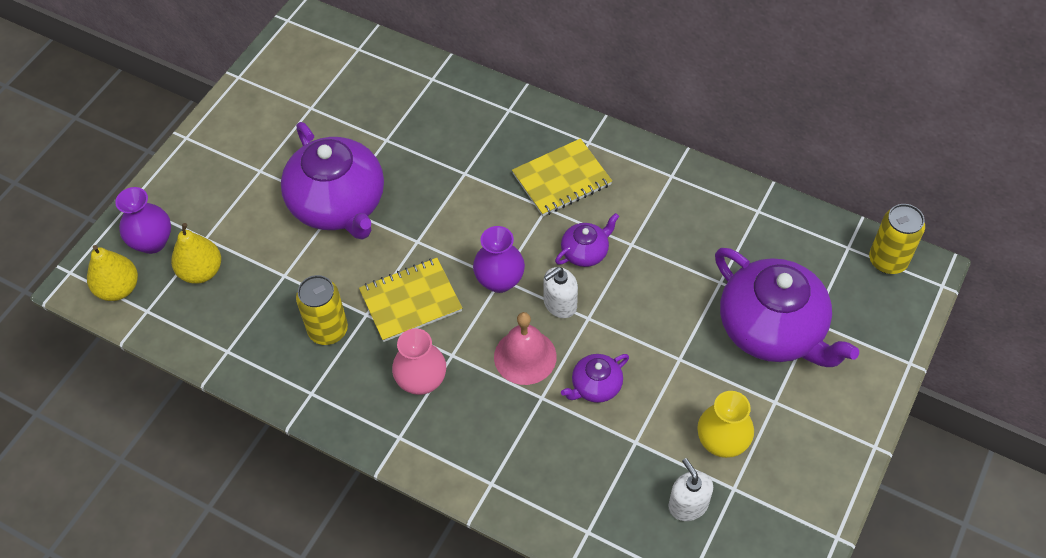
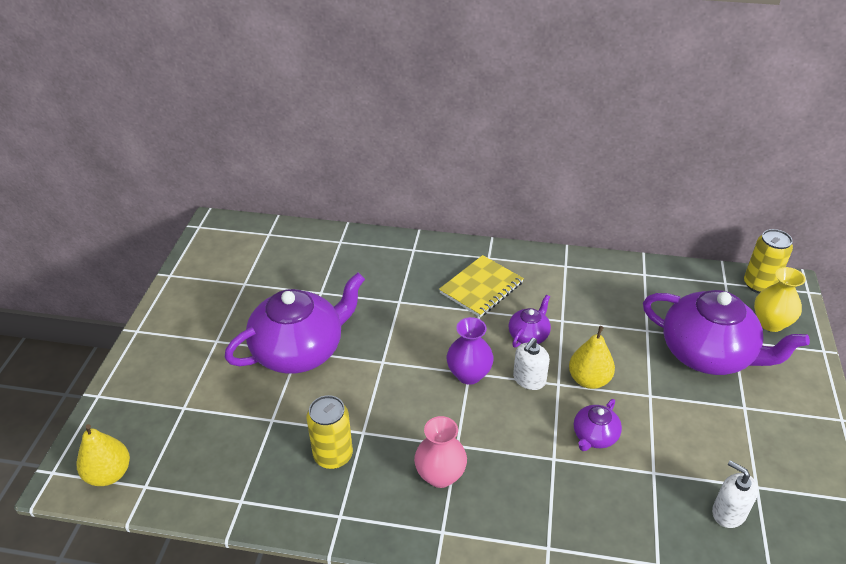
camera: 20 degrees left, 15 degrees down
(152, 242) = (131, 424): purple vase -> none
(201, 271) = (189, 437): yellow pear -> yellow pear (589, 380)
(338, 204) = (300, 350): purple teapot -> purple teapot turned 75 degrees counterclockwise
(411, 301) = (399, 411): yellow notebook -> none
(525, 356) = (522, 429): pink bell -> none
(722, 442) = (723, 451): yellow vase -> yellow vase (770, 323)

